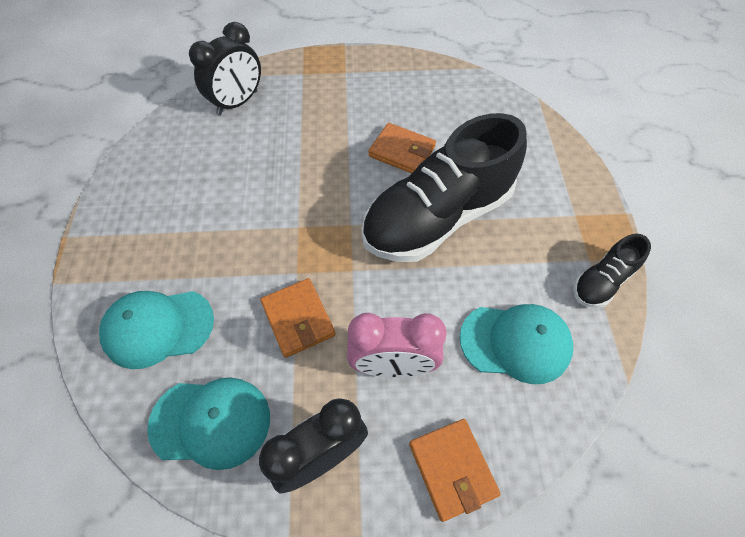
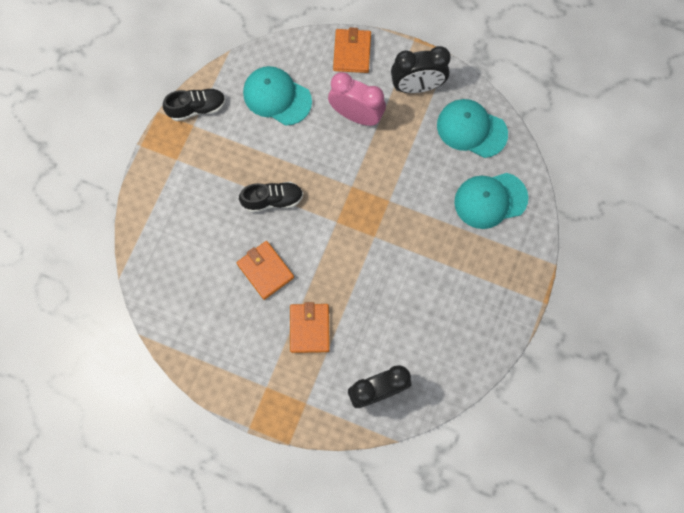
camera: 155 degrees left, 15 degrees up
(158, 328) = (490, 200): turquoise cap -> turquoise cap turned 150 degrees clockwise
(298, 319) = (400, 168): orange wallet -> orange wallet (309, 328)
(437, 217) = (273, 200): black shoe -> black shoe, size x0.46

